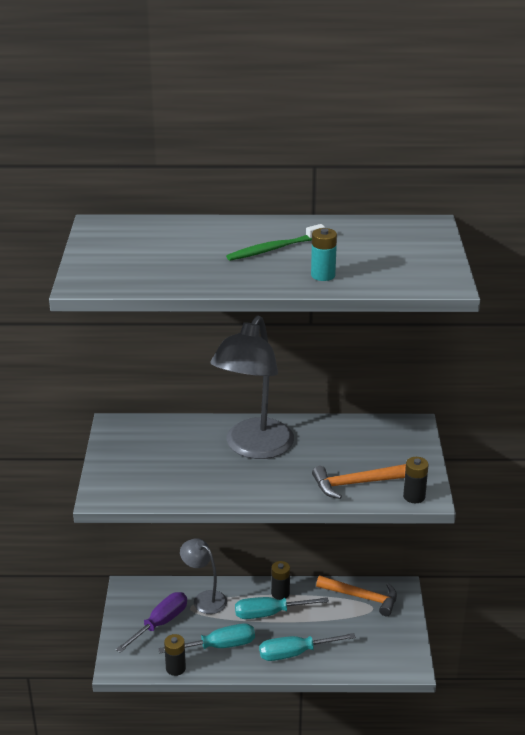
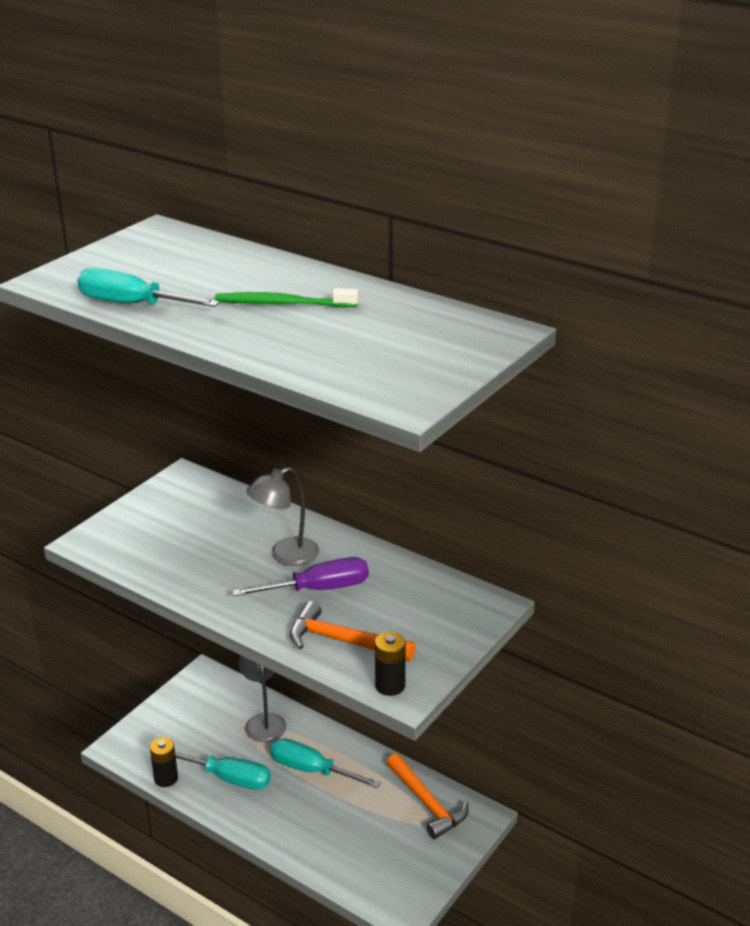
camera: 35 degrees right, 0 degrees up
(160, 624) = (197, 725): purple screwdriver -> purple screwdriver (318, 589)
(253, 448) = (285, 555): grey lamp -> grey lamp, size x0.55
(280, 593) = (344, 754): black battery -> none
(295, 653) = (295, 827): turquoise screwdriver -> turquoise screwdriver (133, 304)
(323, 275) = (285, 347): turquoise battery -> none

